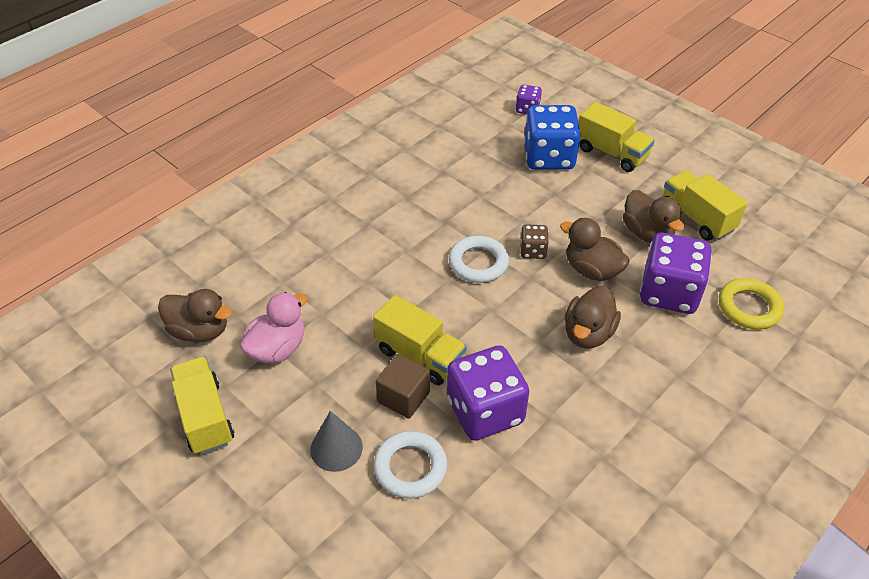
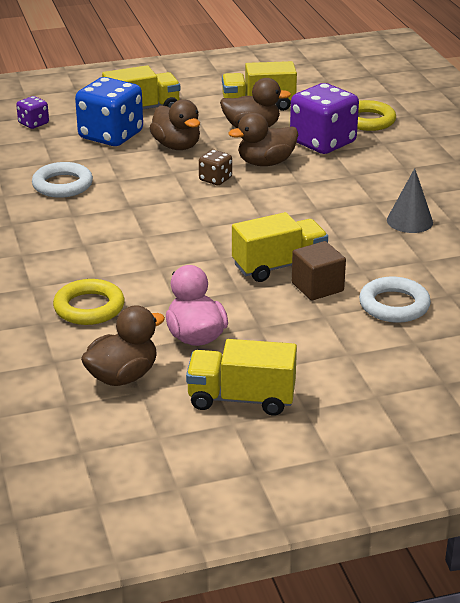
camera: 60 degrees left, 15 degrees down
(281, 268) = (89, 307): none -> yellow ring
(336, 448) = (343, 335): grey cone -> grey cone (409, 221)
(478, 263) = (201, 207): white ring -> white ring (62, 185)
(485, 411) = (367, 255): purple dice -> none
(588, 333) = (330, 187): brown duck -> brown duck (177, 146)

